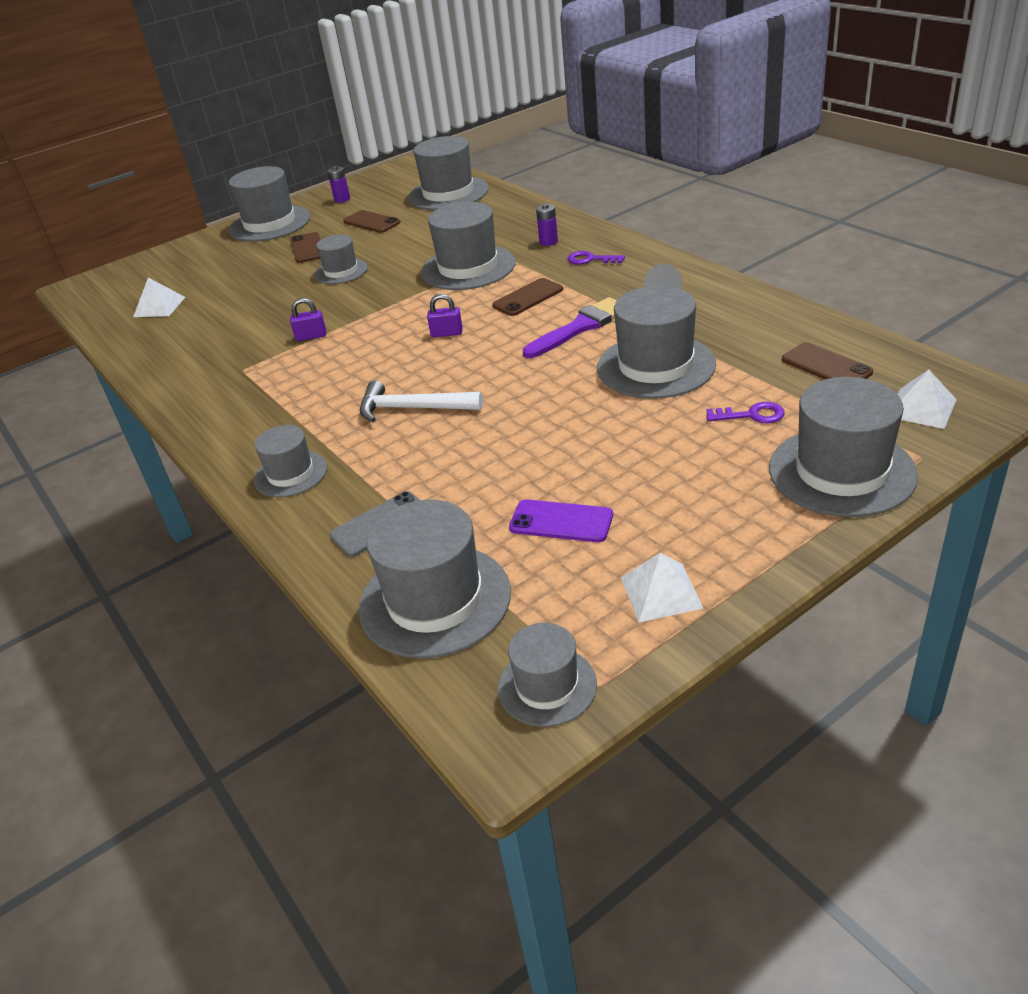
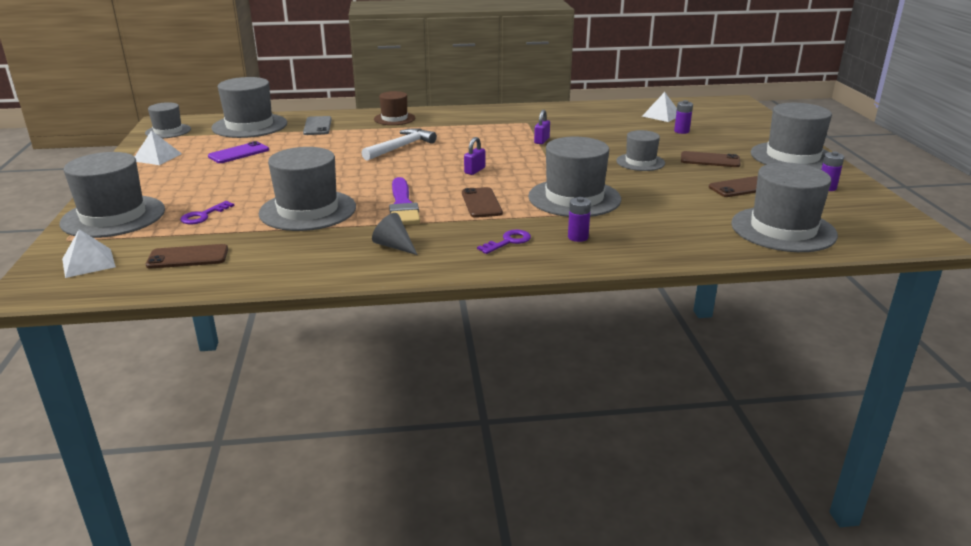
camera: 115 degrees right, 10 degrees down
(219, 282) = (681, 131): none -> purple battery
(290, 474) = (394, 119): grey hat -> brown hat

